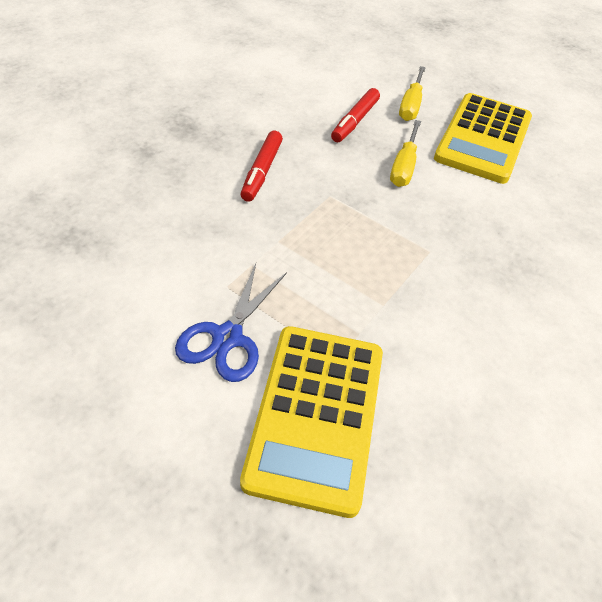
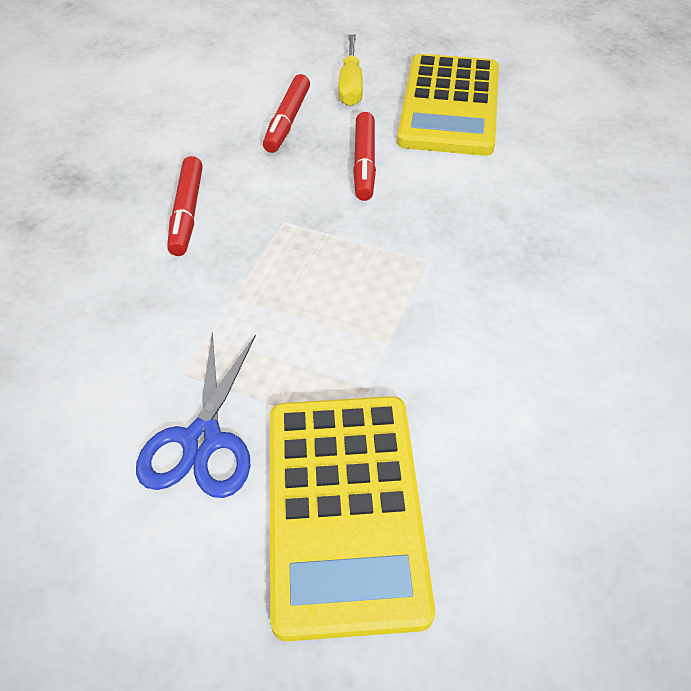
camera: 10 degrees left, 0 degrees up
(404, 167) = (364, 163): yellow screwdriver -> red marker

